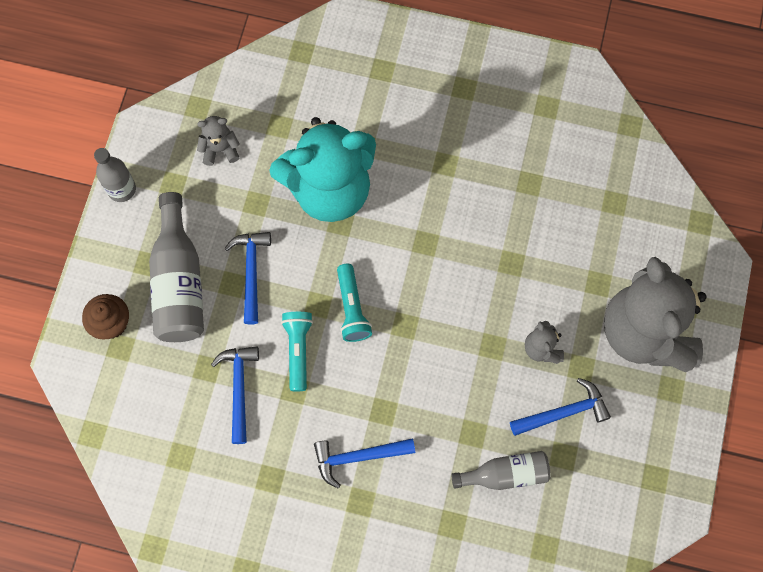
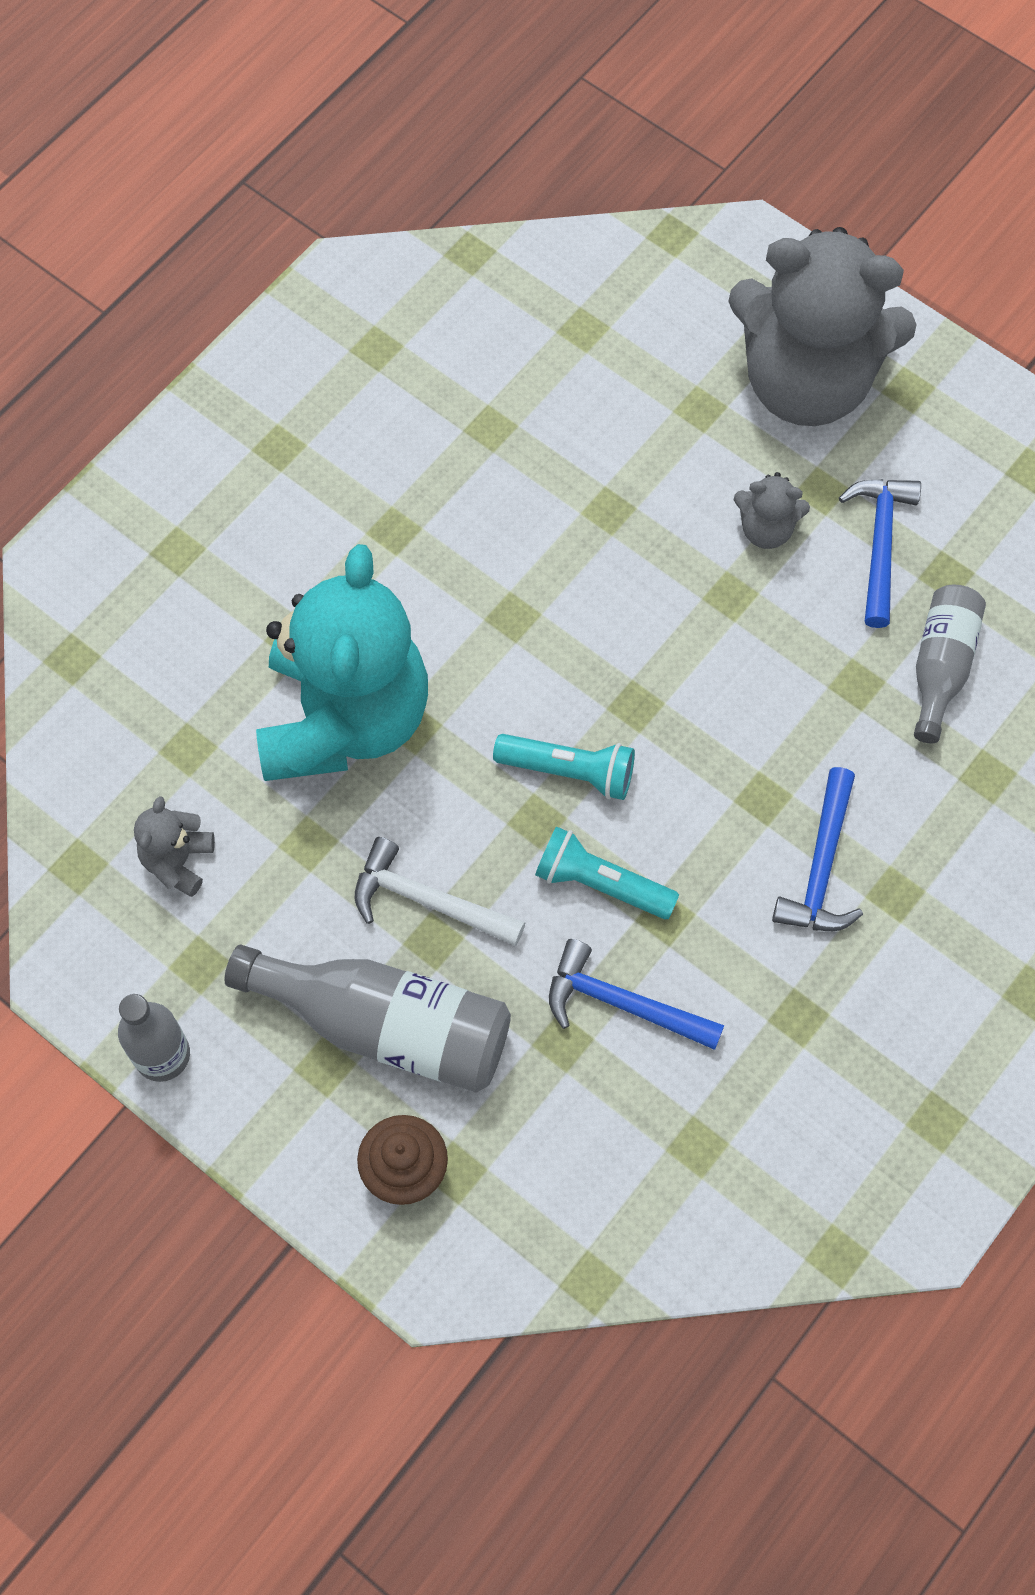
camera: 65 degrees left, 5 degrees down
(251, 272) = (428, 901): blue hammer -> white hammer

